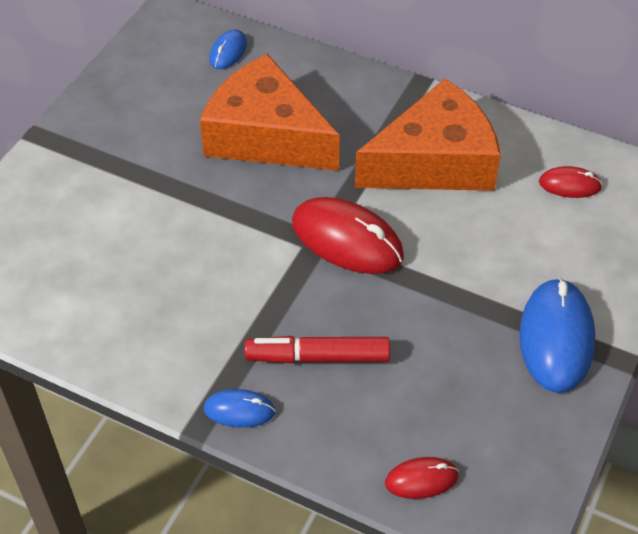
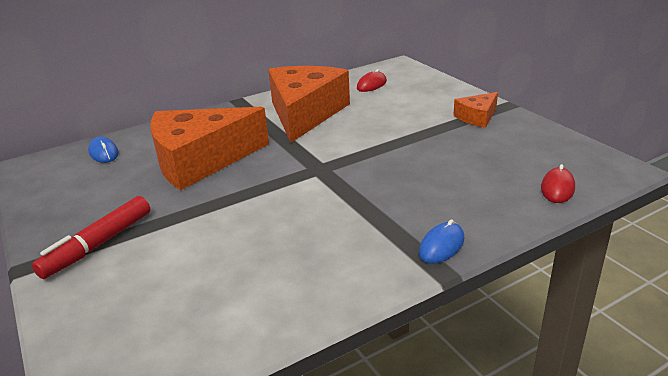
camera: 55 degrees left, 20 degrees down
(318, 357) = (420, 197): red marker -> red marker (98, 244)
(347, 240) = (330, 157): red mouse -> none
(556, 338) = (477, 117): blue mouse -> orange cheese

